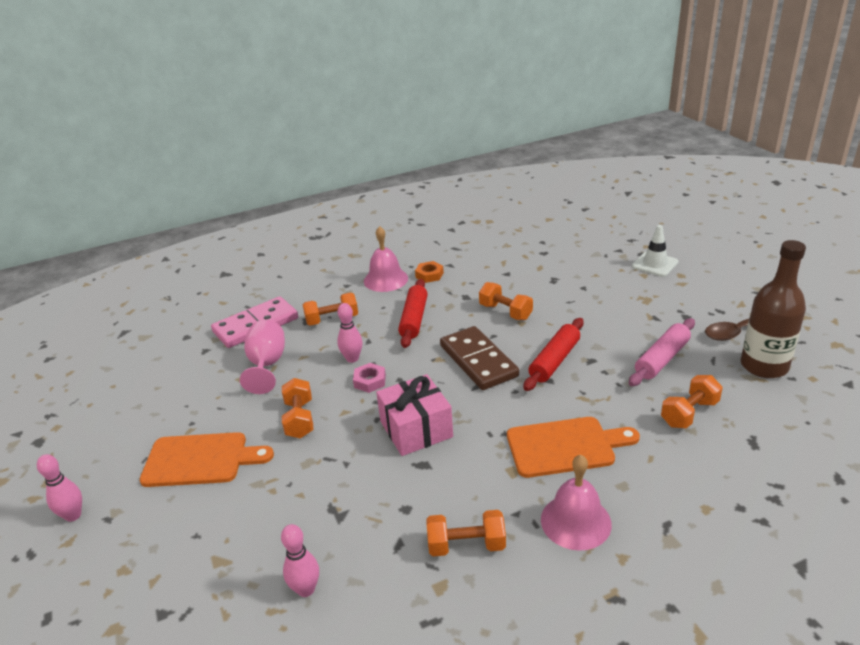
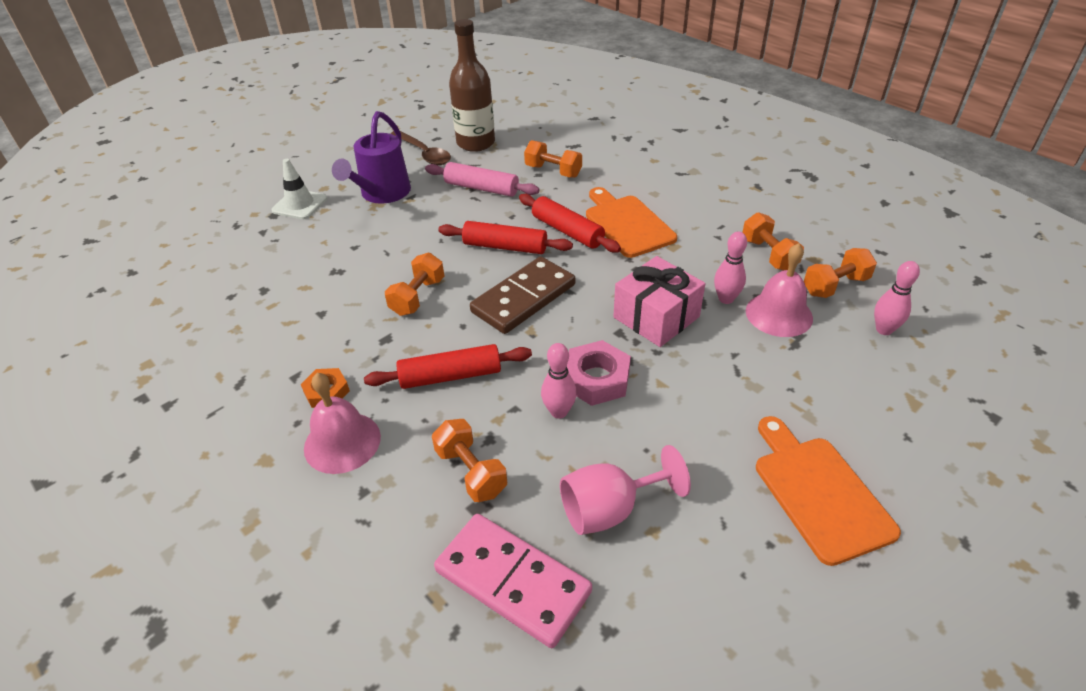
camera: 110 degrees left, 10 degrees up
(73, 515) = (996, 589): pink bowling pin -> pink bowling pin (726, 299)
(299, 419) = (695, 421): orange dumbbell -> orange dumbbell (835, 286)
(370, 381) = (596, 379): pink nut -> pink nut, size x1.55
(566, 402) = (567, 231): none -> red rolling pin
(575, 521) = (705, 209): pink bell -> pink bell (779, 314)
(662, 303) = (382, 194): none -> purple watering can

